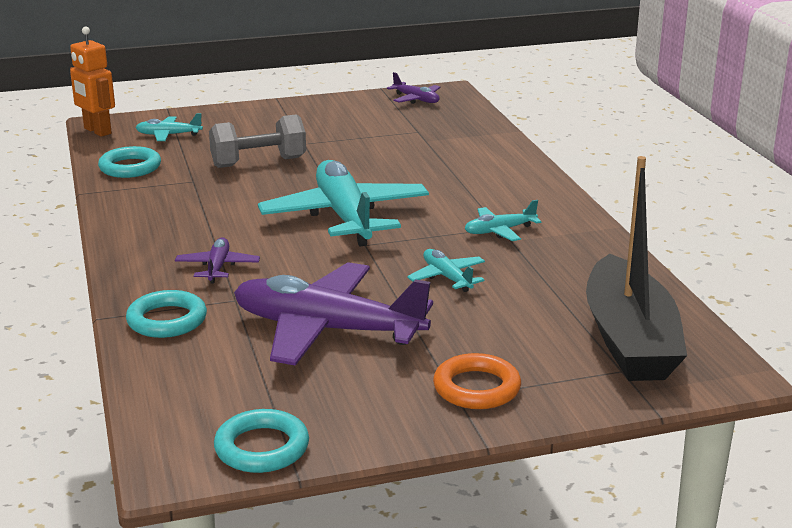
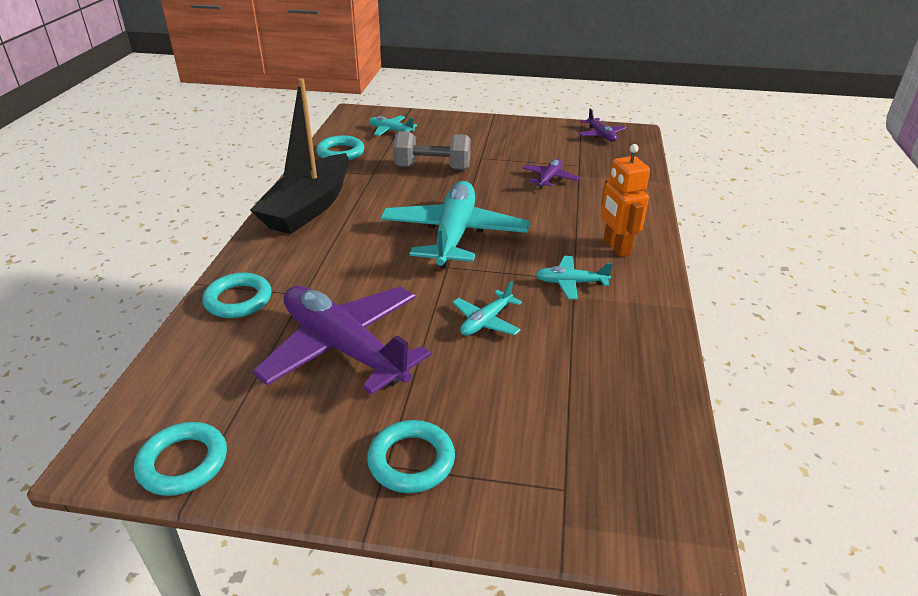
camera: 25 degrees right, 10 degrees up
(97, 131) = (347, 118): orange robot -> orange robot (616, 247)
(218, 267) = (318, 259): purple plane -> purple plane (549, 178)
(447, 277) = (486, 321): turquoise plane -> turquoise plane turned 135 degrees counterclockwise
(476, 388) = (411, 460): orange ring -> turquoise ring
(629, 340) = (600, 451): black boat -> black boat (309, 207)

